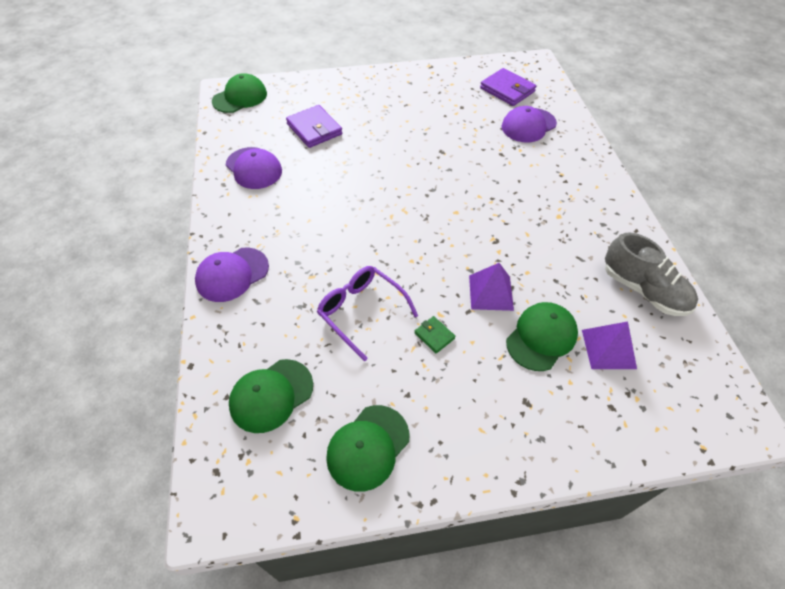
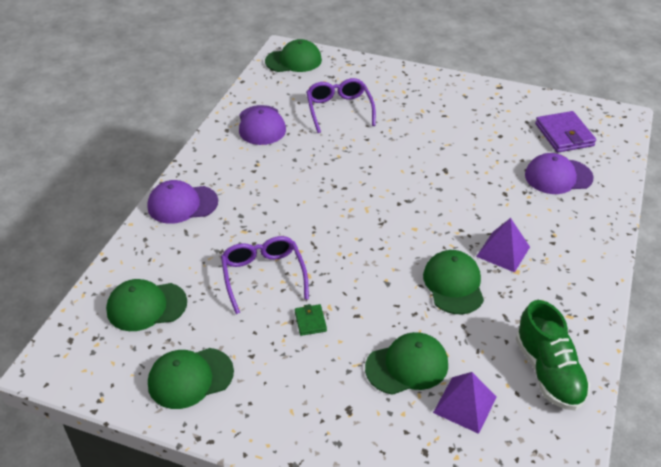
camera: 30 degrees right, 10 degrees down
(314, 129) = (339, 110): purple wallet -> purple glasses
(490, 292) = (390, 309): purple pyramid -> purple pyramid (503, 251)
(522, 248) = (453, 284): none -> green cap
(643, 290) = (548, 372): grey shoe -> green shoe

